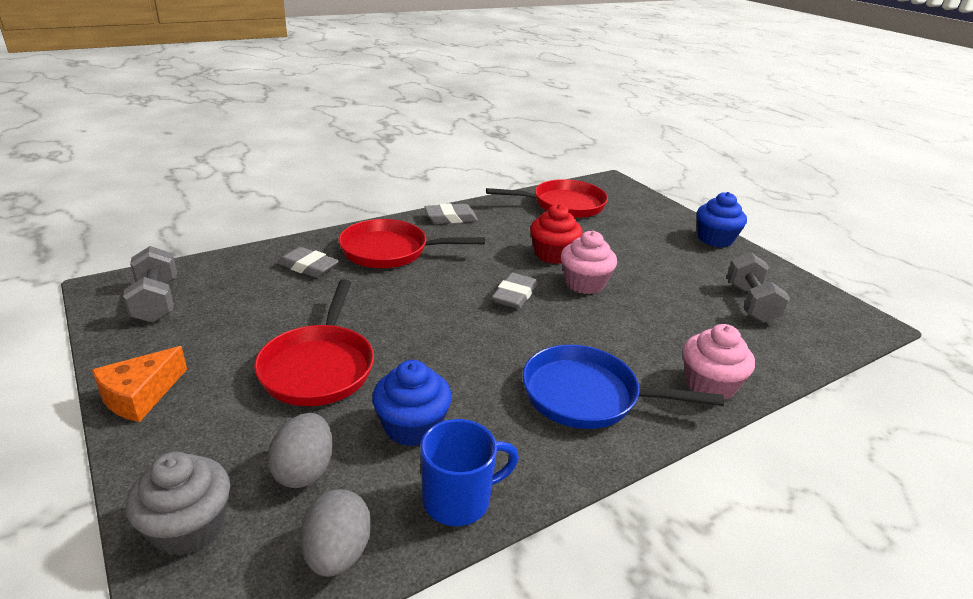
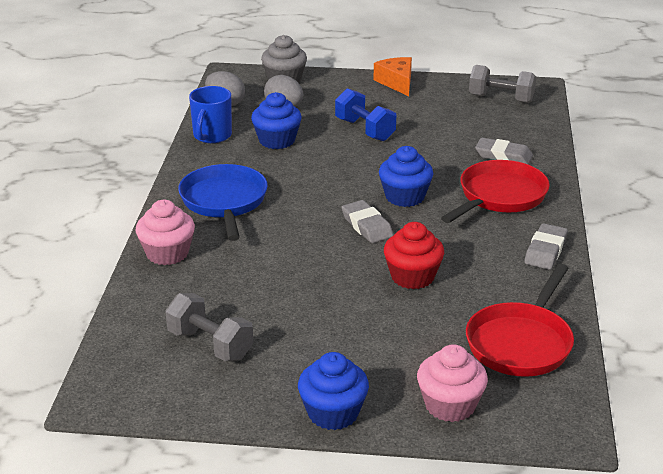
camera: 130 degrees right, 0 degrees up
(308, 267) = (503, 156): grey eraser -> grey eraser turned 45 degrees clockwise
(319, 367) = (365, 130): red pan -> blue dumbbell
(443, 293) = (405, 197): none -> blue cupcake
(584, 283) = (346, 268): pink cupcake -> pink cupcake (450, 405)
(587, 396) = (224, 202): blue pan -> blue pan turned 60 degrees counterclockwise

